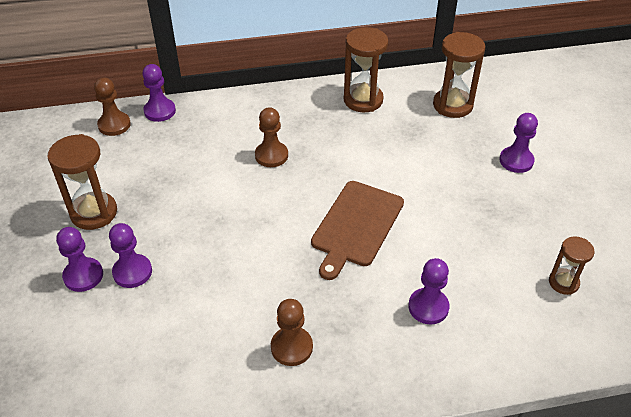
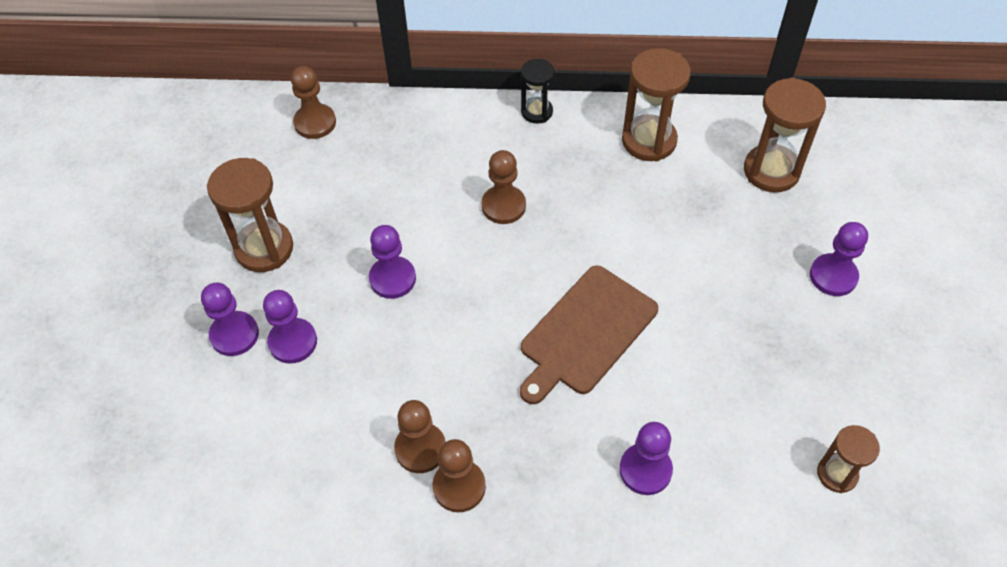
camera: 15 degrees right, 10 degrees up
(160, 111) = (376, 111): purple pawn -> purple pawn (392, 279)
(254, 327) = (420, 449): none -> brown pawn
(278, 94) = (536, 112): none -> black hourglass

